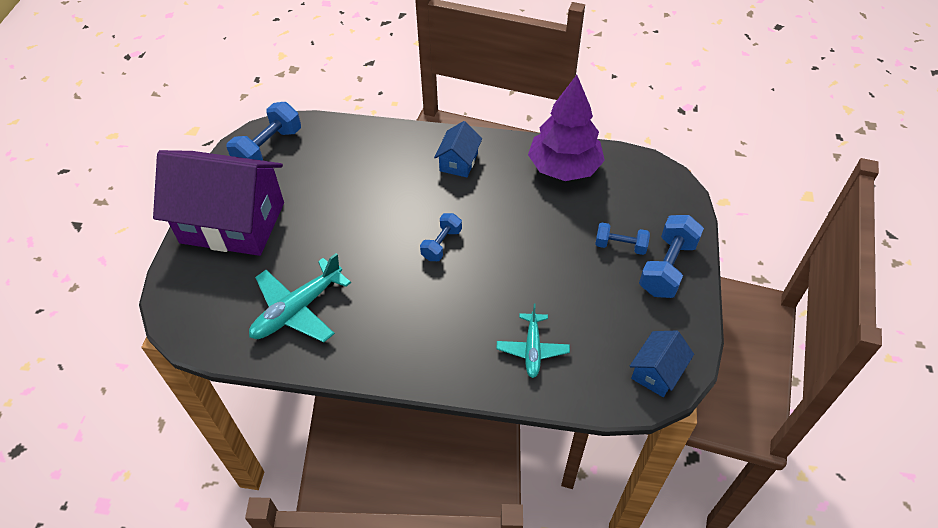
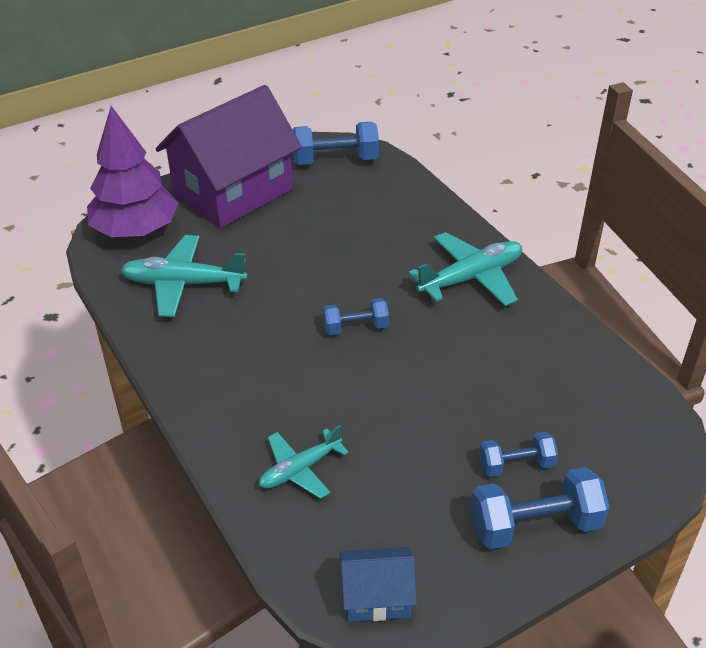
camera: 50 degrees right, 10 degrees down
(232, 222) = (233, 192): purple house -> purple house turned 75 degrees clockwise
(458, 162) = (471, 278): blue house -> turquoise plane
(564, 168) = (566, 357): purple tree -> purple tree (136, 230)
(620, 246) = (516, 465): blue dumbbell -> blue dumbbell turned 75 degrees counterclockwise

